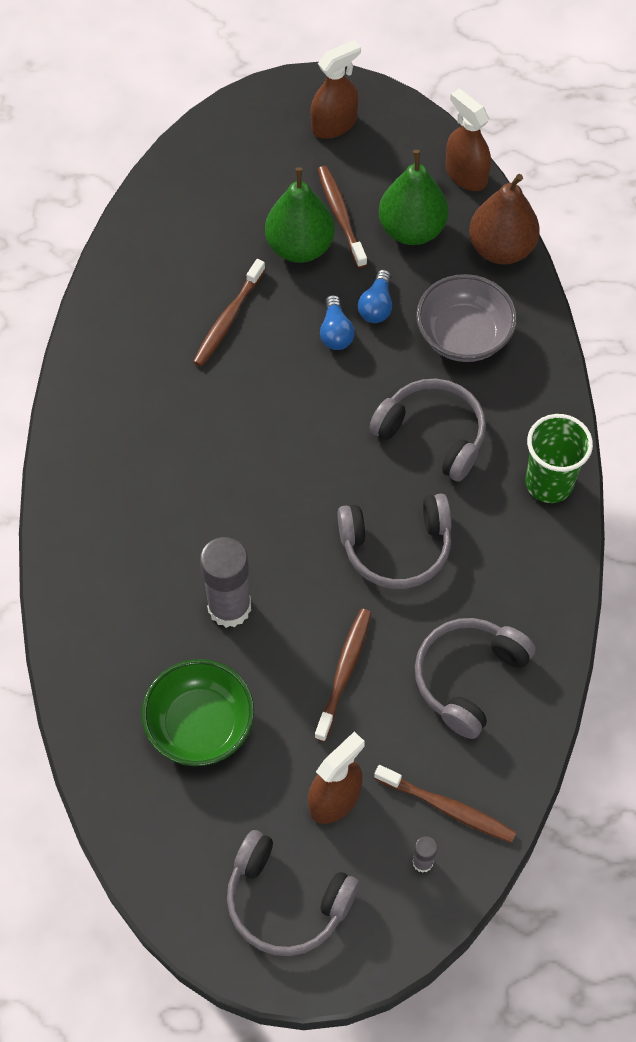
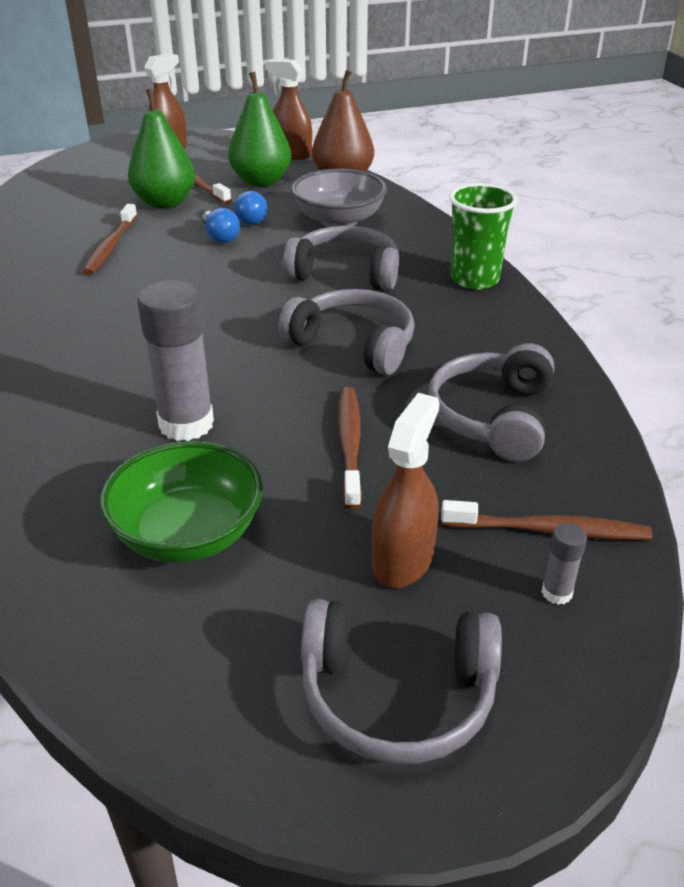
camera: 20 degrees left, 25 degrees down
(396, 547) = (353, 344): grey headphones -> grey headphones turned 120 degrees counterclockwise

